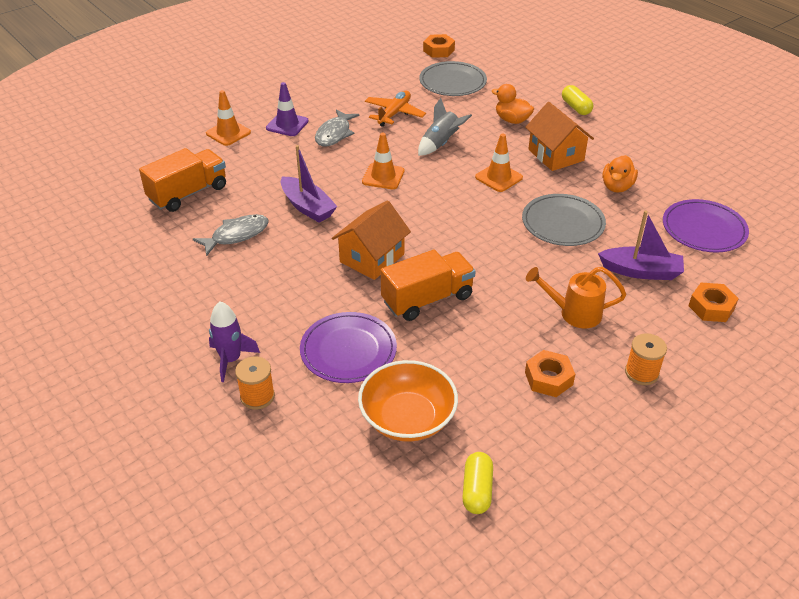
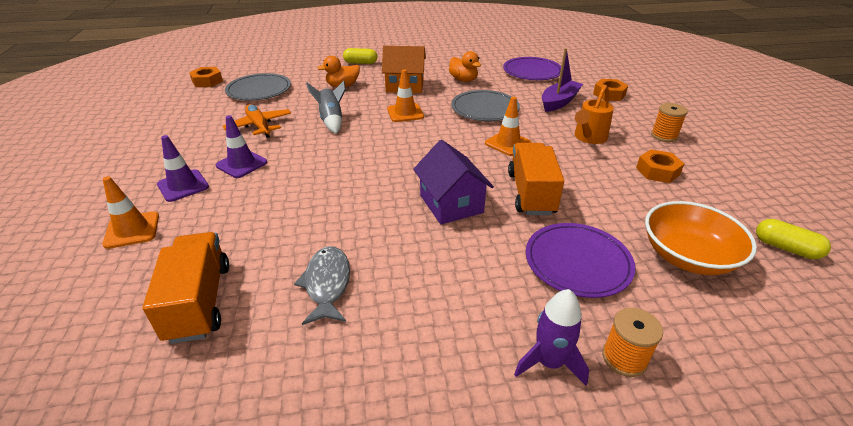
camera: 60 degrees left, 5 degrees down
(307, 207) = (335, 217): purple boat -> none
(334, 134) = (241, 164): grey fish -> purple traffic cone
(372, 258) = (451, 204): orange house -> purple house
(383, 176) = (340, 160): orange traffic cone -> orange traffic cone (508, 143)

